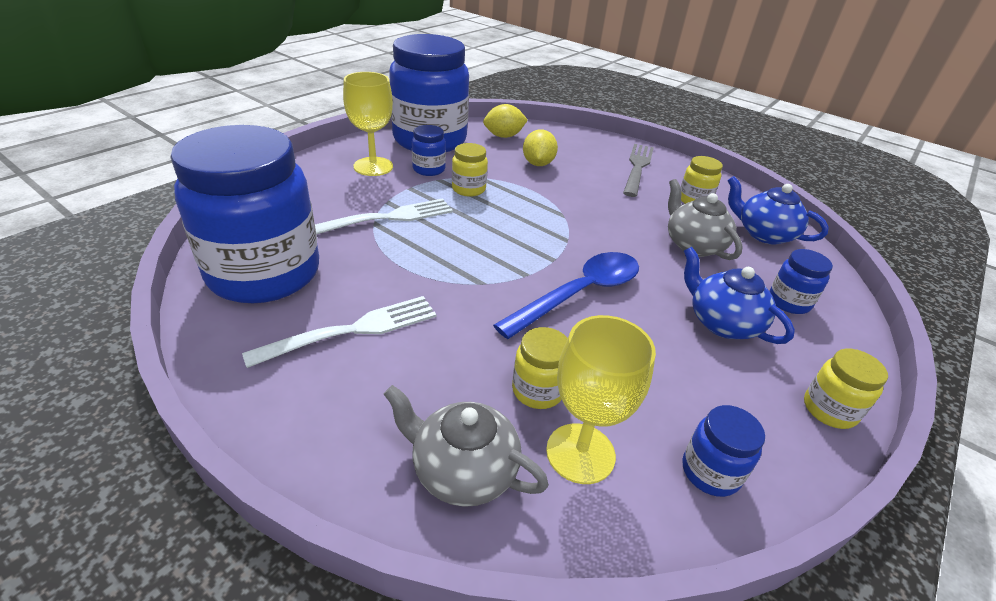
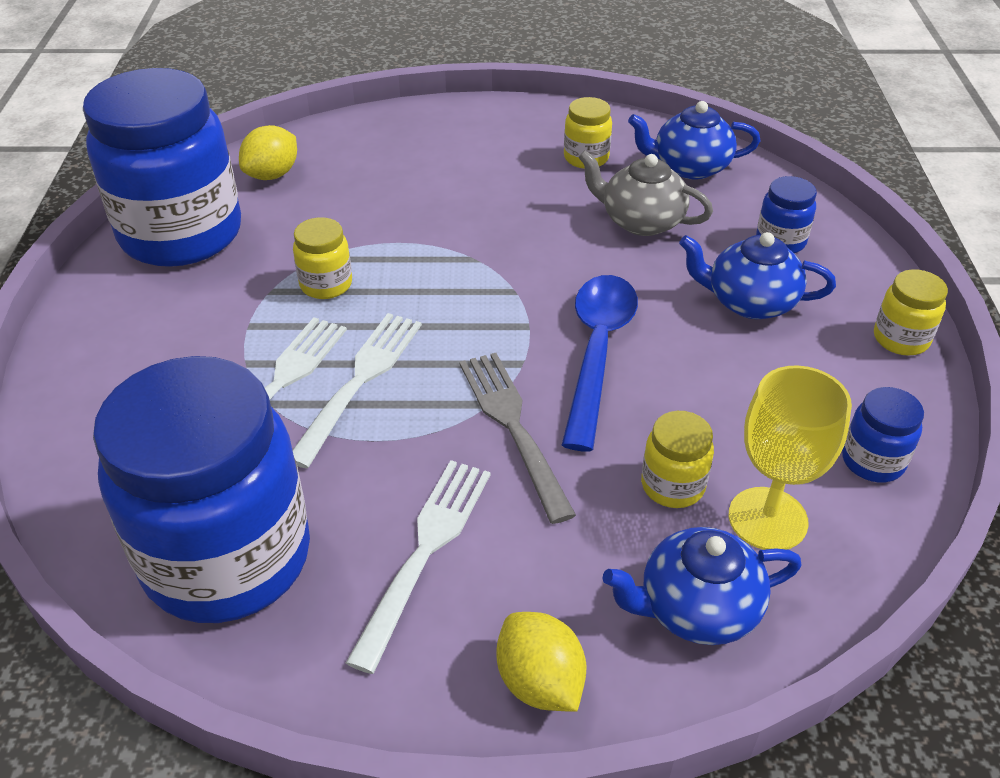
camera: 35 degrees left, 5 degrees up
(373, 166) = (158, 321): yellow goblet -> none
(428, 236) = (360, 381): none -> white fork
(429, 169) = (239, 283): blue jar -> none
(462, 470) = (696, 608): grey teapot -> blue teapot
(538, 164) = (365, 198): yellow lemon -> yellow lemon (539, 682)
(637, 167) = (483, 141): grey fork -> grey fork (513, 427)

